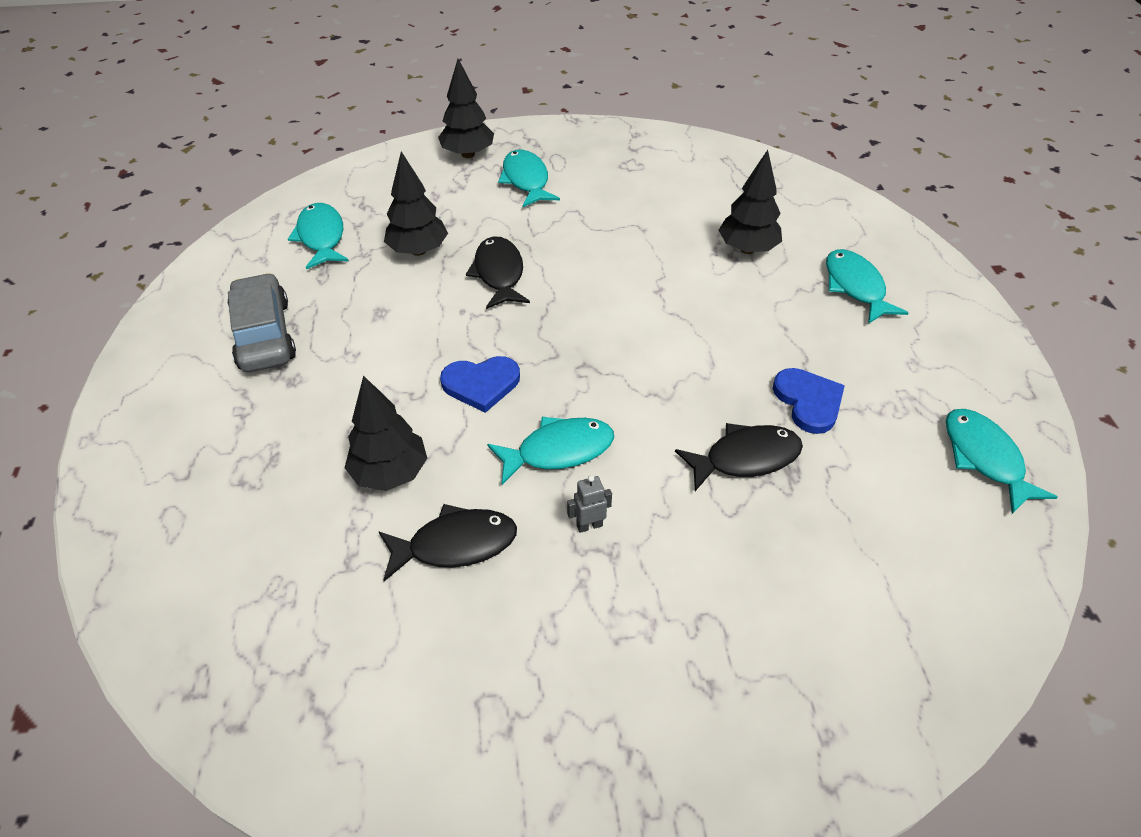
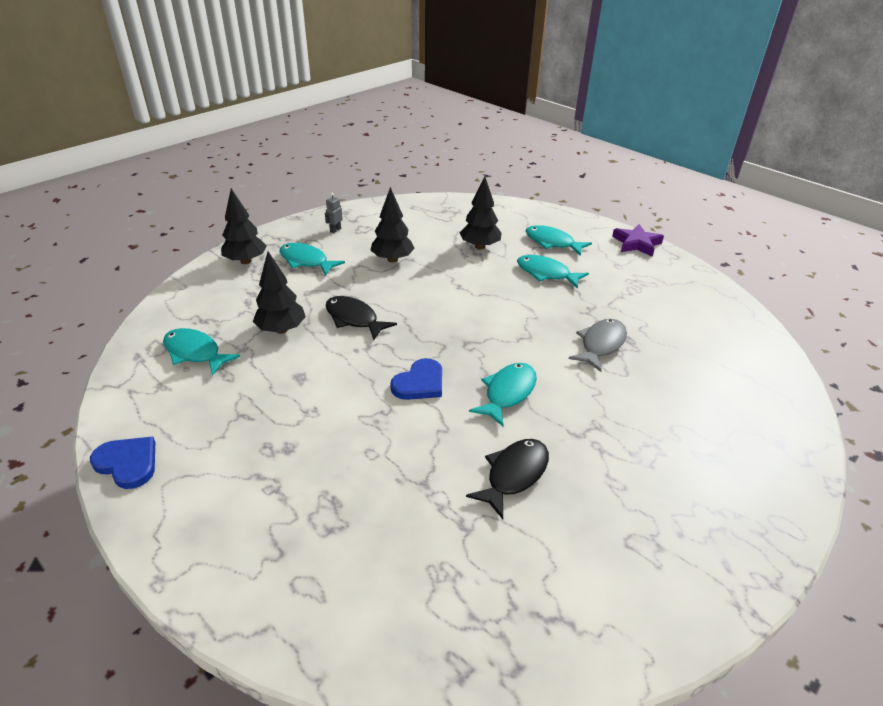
camera: 40 degrees left, 10 degrees down
(264, 335) = (228, 432): grey car -> none
(390, 473) = (426, 462): black tree -> black tree (392, 259)
(589, 525) = (570, 420): grey robot -> grey robot (335, 230)
(745, 458) = (601, 345): black fish -> grey fish
(808, 401) = (596, 304): blue heart -> blue heart (128, 463)
(984, 458) = (692, 291): turquoise fish -> turquoise fish (546, 273)
(987, 345) = (636, 244): none -> purple star

